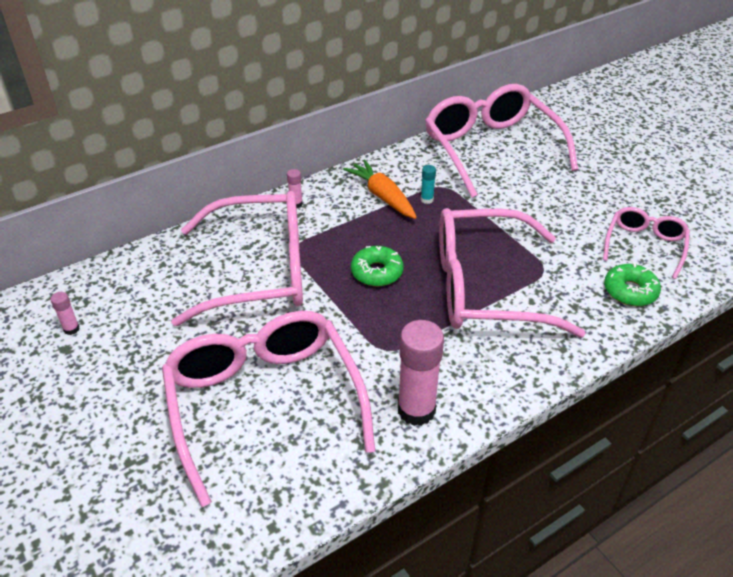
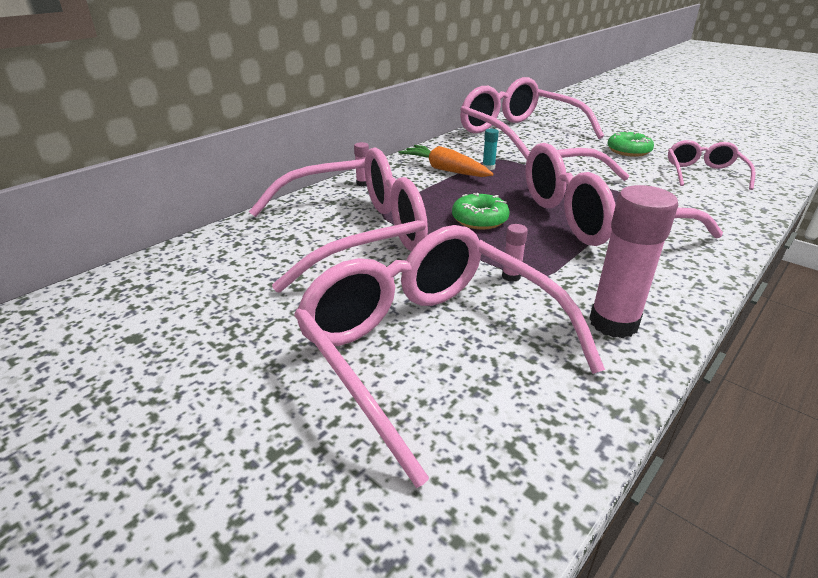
camera: 15 degrees left, 10 degrees down
(71, 329) = (137, 316): pink glue stick -> pink glue stick (511, 276)
(630, 291) = (724, 202): green donut -> green donut (628, 151)

